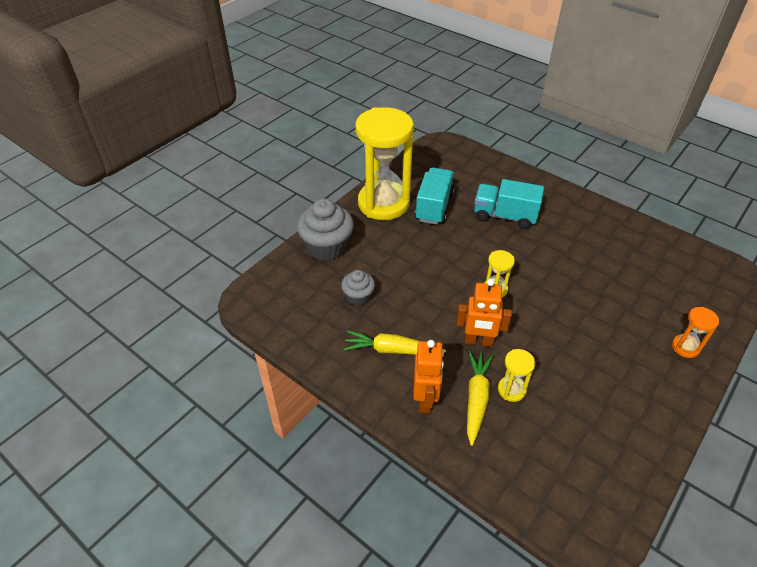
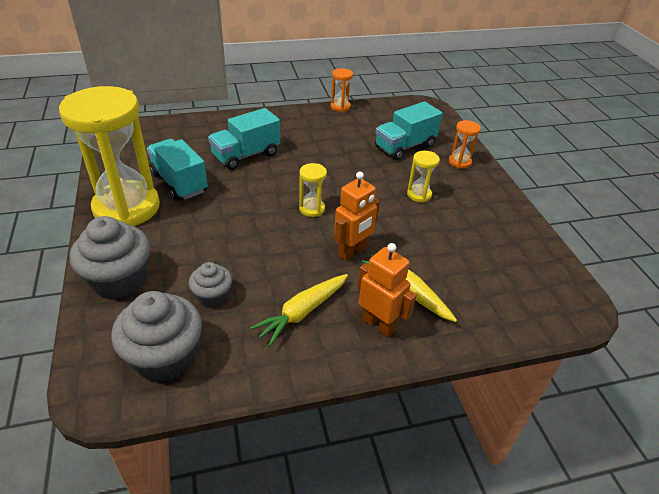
camera: 55 degrees left, 5 degrees down
(295, 309) = (165, 357): none -> grey cupcake
(511, 390) = (417, 265): yellow hourglass -> yellow hourglass (419, 195)
(643, 223) = (340, 107): none -> orange hourglass
(651, 297) = (405, 146): none -> turquoise truck

